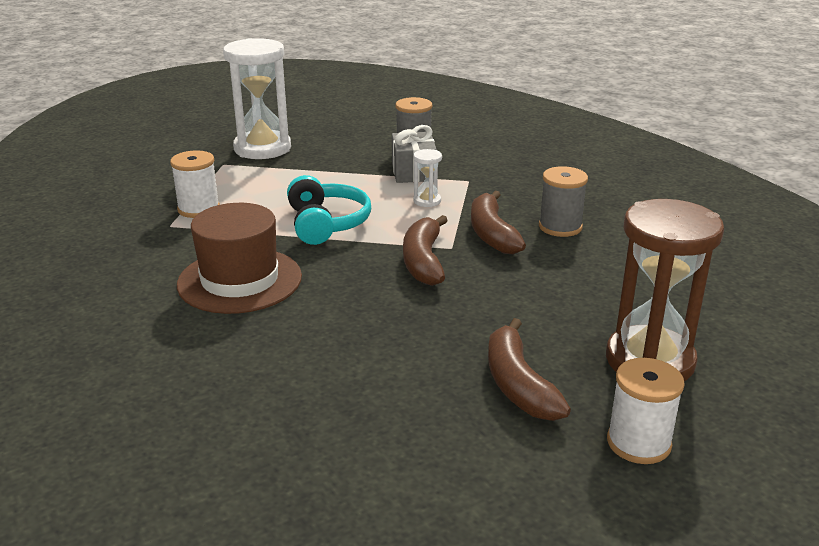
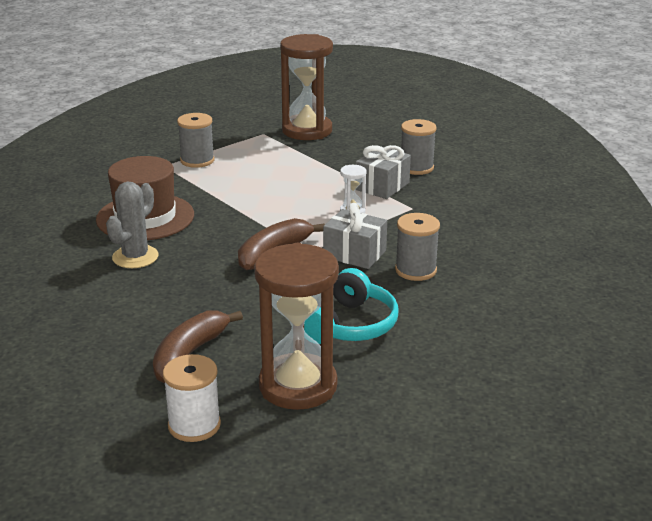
camera: 40 degrees right, 0 degrees up
(198, 209) = (197, 160): white spool -> grey spool
(262, 148) = (307, 130): white hourglass -> brown hourglass
(299, 321) = (135, 257): none -> grey cactus
(326, 224) = (256, 201): turquoise headphones -> turquoise headphones (350, 325)
(492, 234) = (354, 254): brown banana -> grey gift

